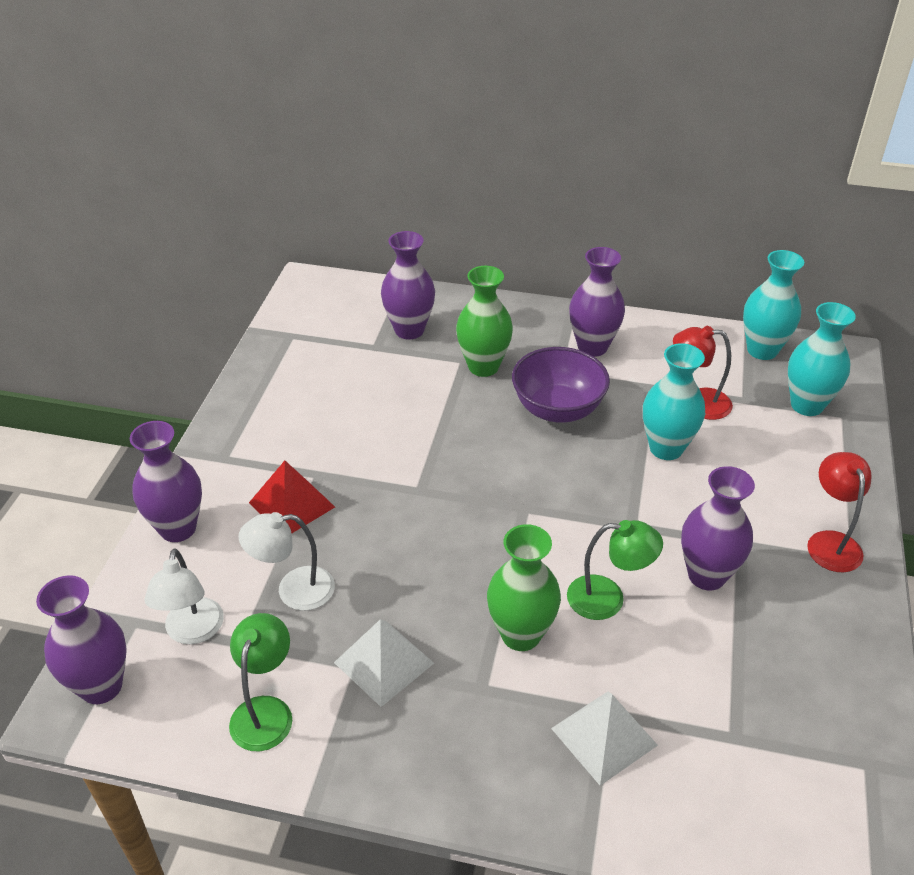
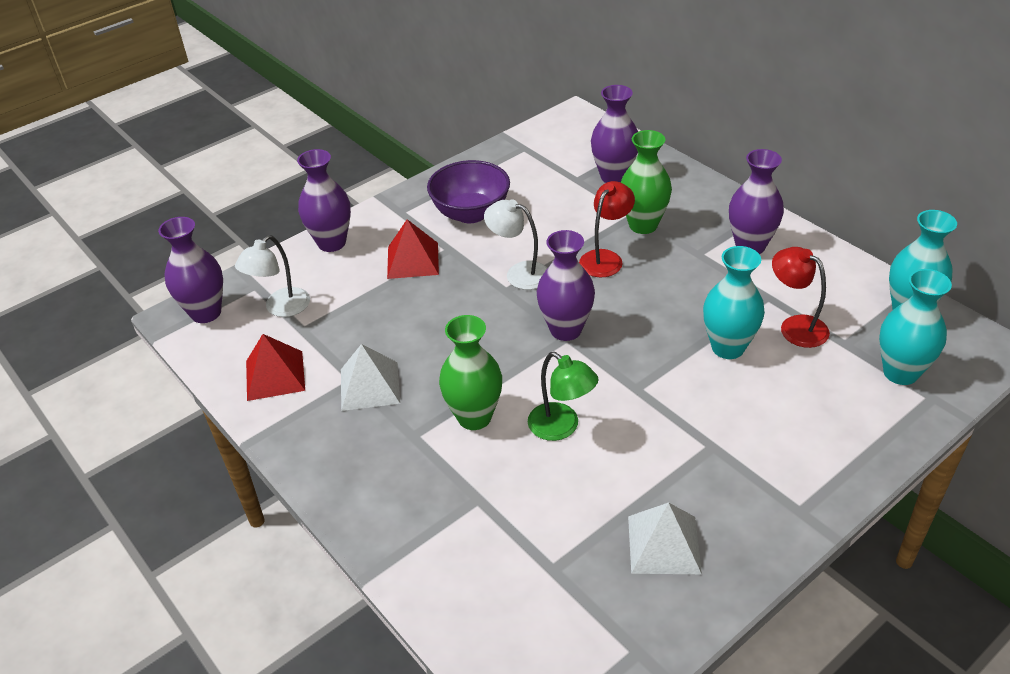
camera: 40 degrees right, 0 degrees up
(265, 711) = (275, 375): green lamp -> red pyramid
(293, 590) = (361, 313): white lamp -> white lamp (519, 273)
(557, 409) = (669, 280): purple bowl -> purple bowl (471, 213)
(604, 736) = (460, 511): white pyramid -> white pyramid (663, 544)
(706, 575) = (656, 452): purple vase -> purple vase (566, 330)
(830, 542) = (794, 484): red lamp -> red lamp (605, 258)

